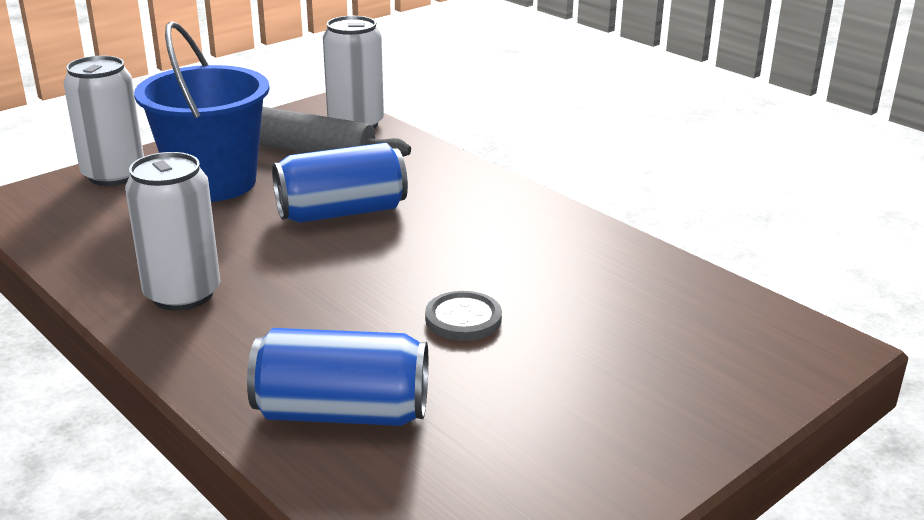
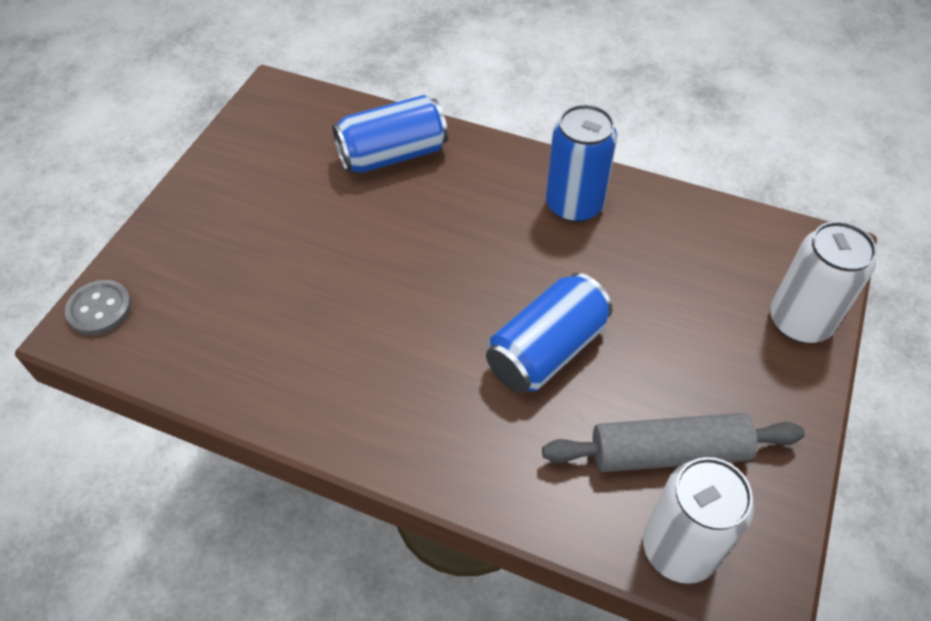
camera: 155 degrees right, 25 degrees up
(182, 294) = (574, 205): white can -> blue can
(213, 183) = (701, 348): blue bucket -> none
(463, 319) = (362, 255): grey button -> grey button (100, 309)

